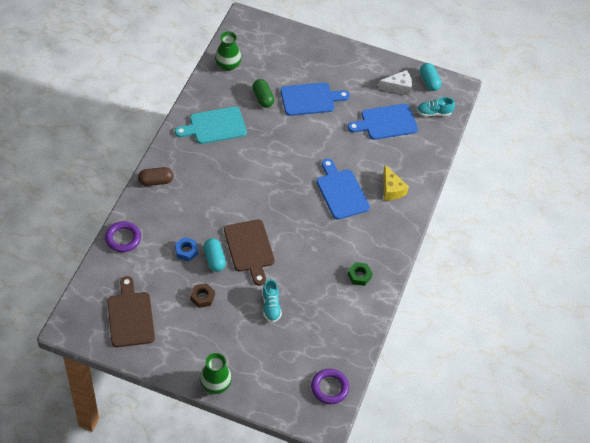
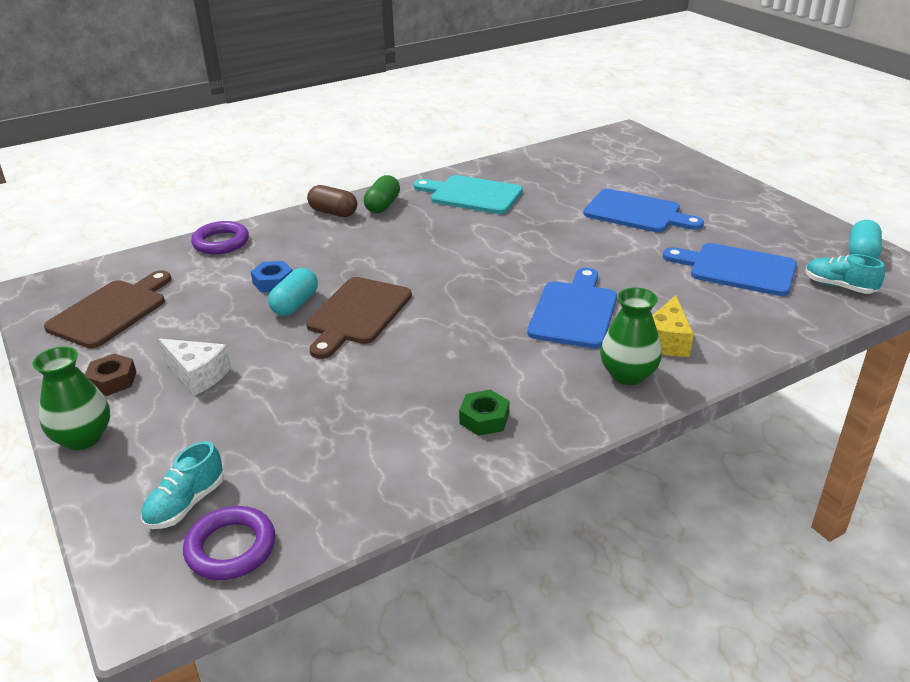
camera: 45 degrees right, 20 degrees down
(202, 297) = (221, 334): brown nut -> brown nut (112, 380)
(227, 65) = (556, 157): green vase -> green vase (628, 375)
(263, 98) = (568, 193): green capsule -> green capsule (382, 205)
(271, 306) = (295, 388): turquoise shoe -> turquoise shoe (185, 504)
(398, 87) = (797, 243): white cheese -> white cheese (197, 375)

